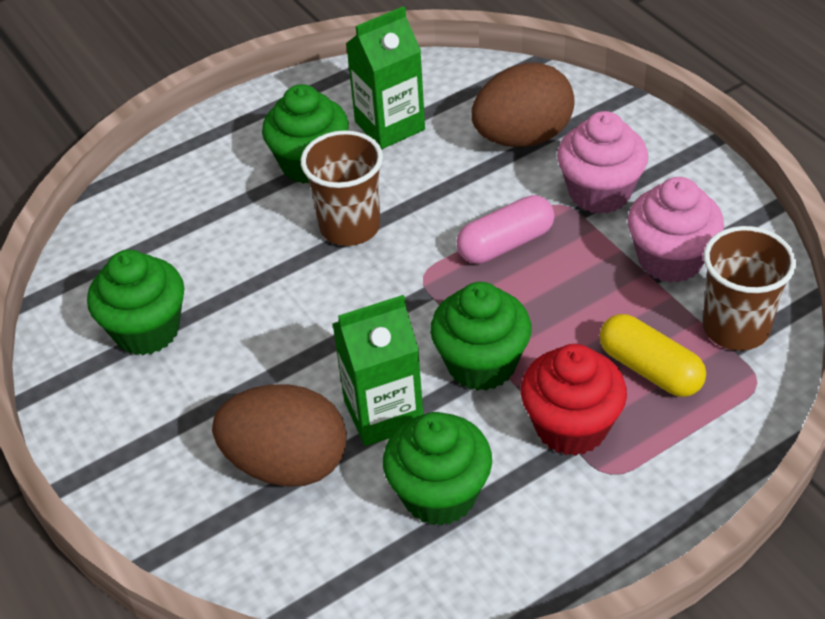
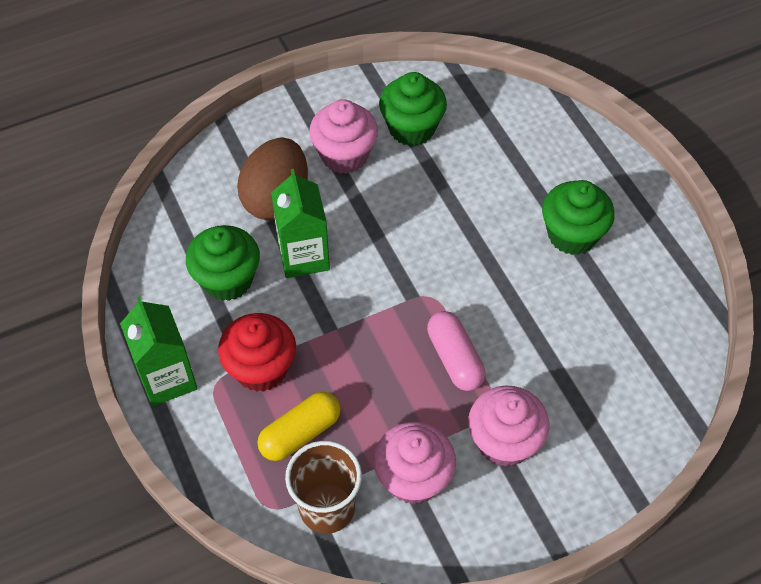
camera: 95 degrees right, 10 degrees up
(199, 397) = (344, 155): none -> pink cupcake
(350, 227) = (493, 254): brown cup -> none
(389, 126) = (614, 295): green carton -> green carton (167, 378)
(481, 364) = (333, 321): green cupcake -> none
(522, 137) = (585, 395): brown egg -> none

